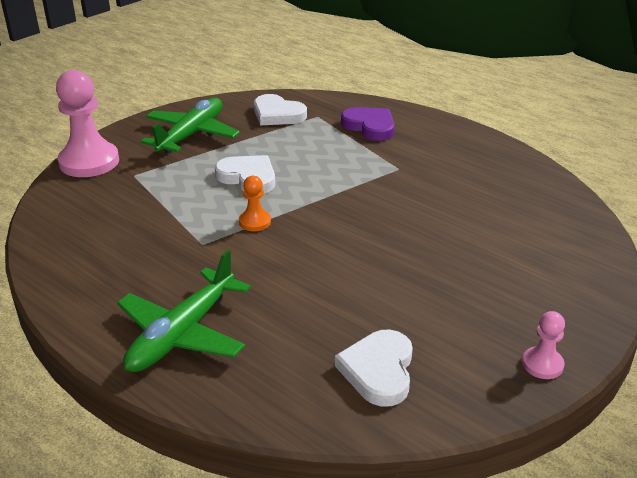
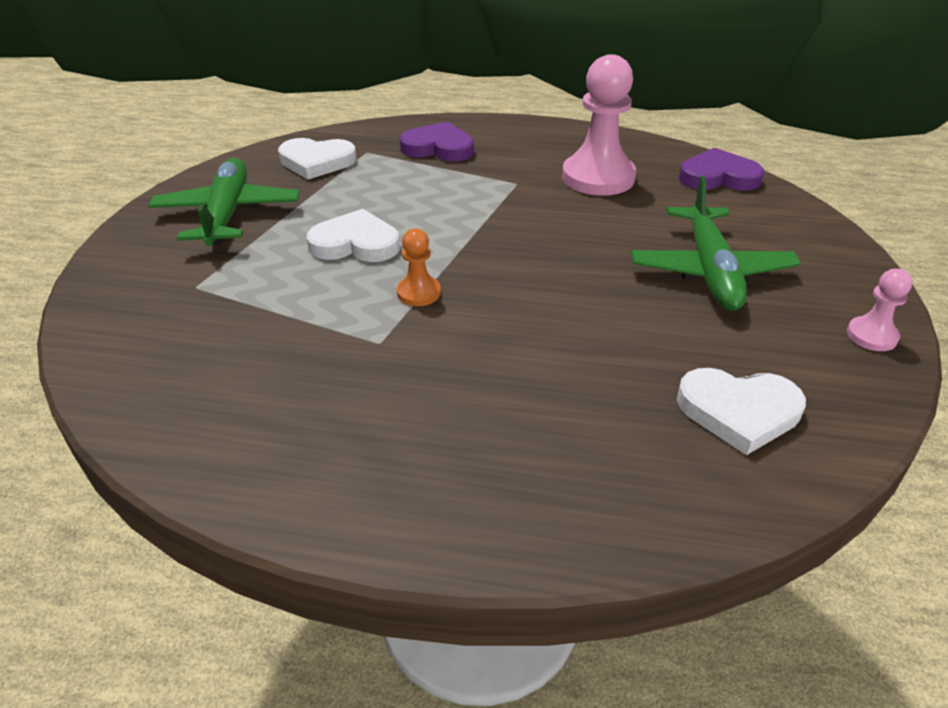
camera: 30 degrees left, 5 degrees up
(89, 162) = (110, 290): pink pawn -> pink pawn (598, 177)
(182, 333) = (473, 468): green plane -> green plane (710, 270)
(378, 370) = (738, 411): white heart -> white heart turned 60 degrees counterclockwise
(566, 210) = (718, 177): none -> purple heart

